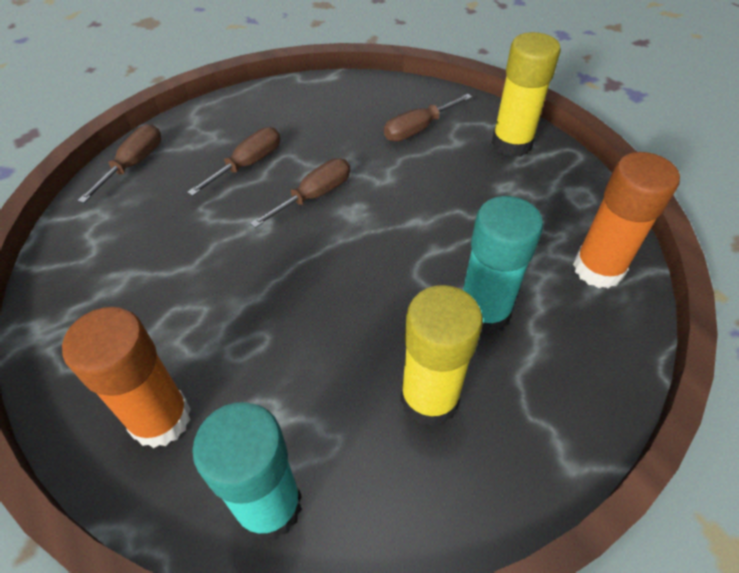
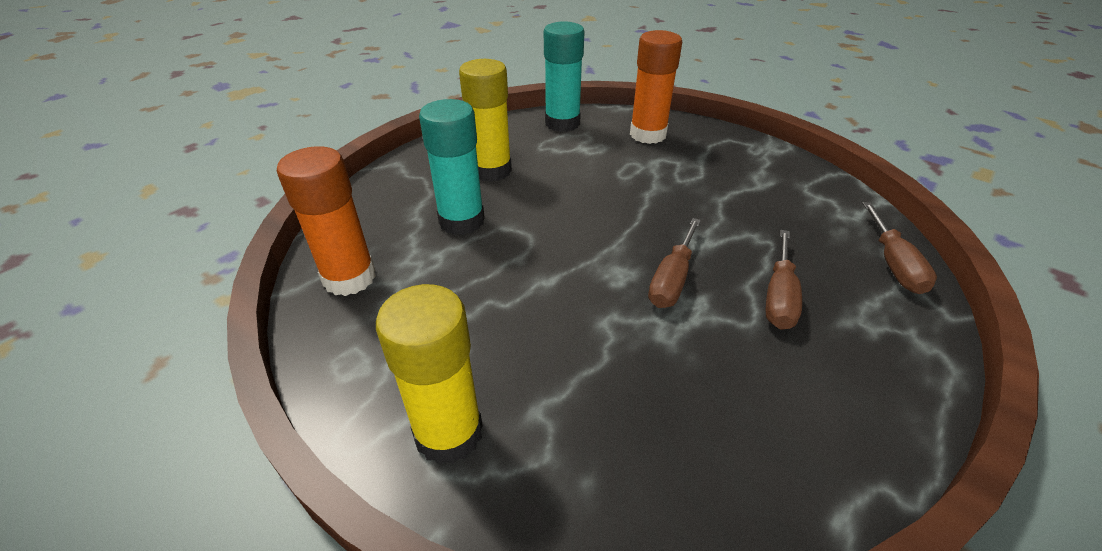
camera: 160 degrees right, 10 degrees down
(418, 129) = (606, 420): brown screwdriver -> none

